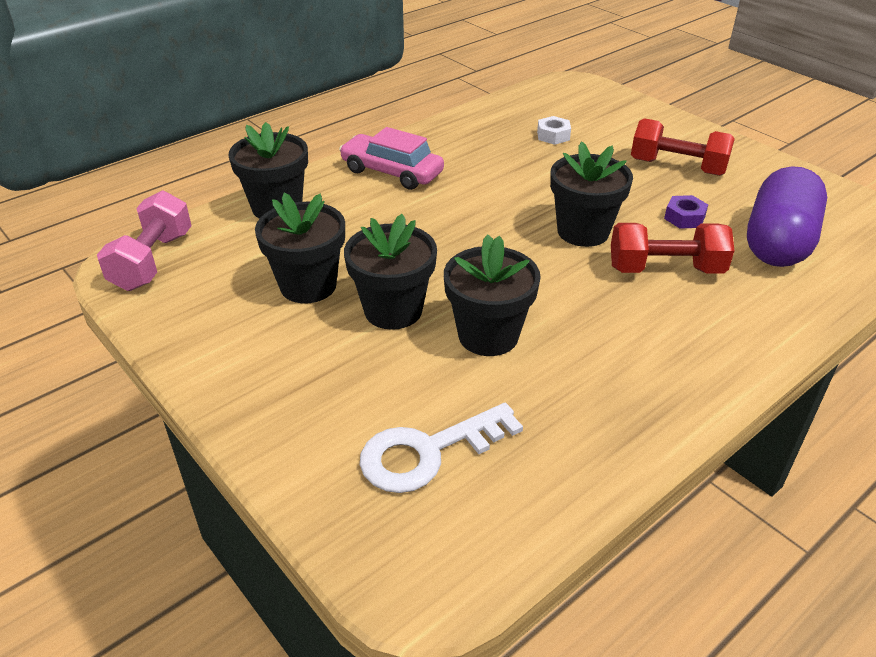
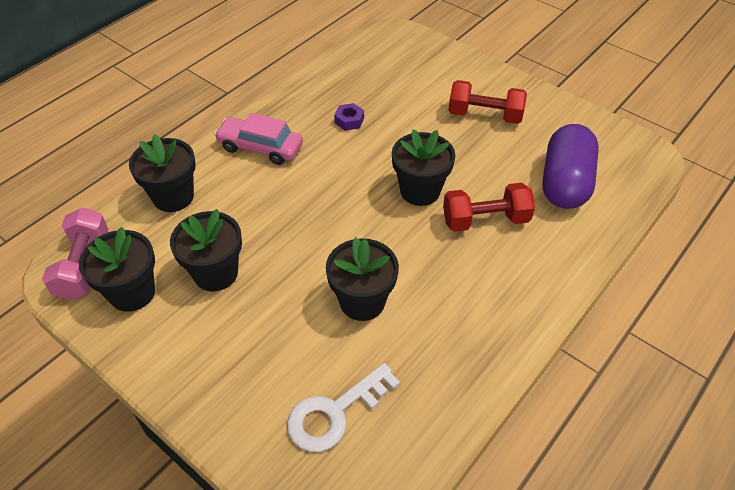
camera: 10 degrees left, 10 degrees up
(393, 310) = (286, 288): black flower pot -> black flower pot (132, 292)
(553, 136) = (384, 93): white nut -> none
(684, 218) = (494, 167): purple nut -> purple nut (349, 120)

